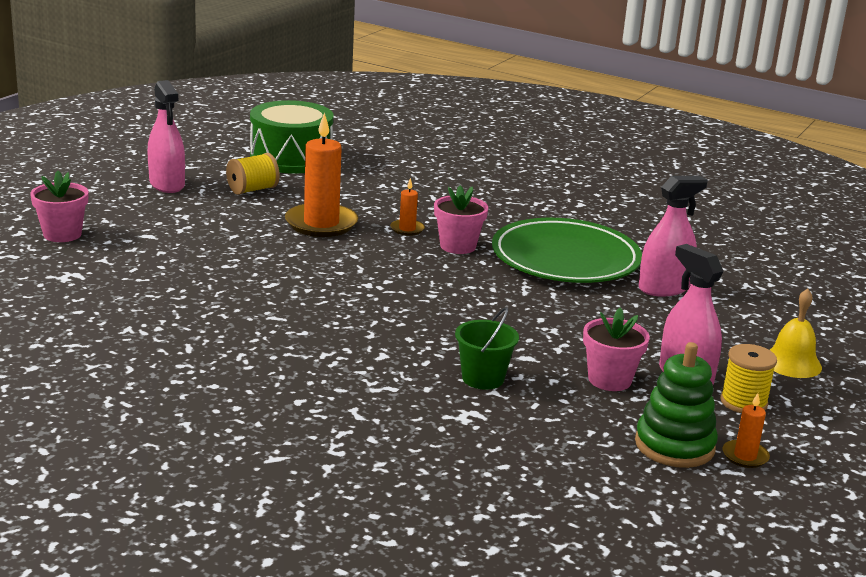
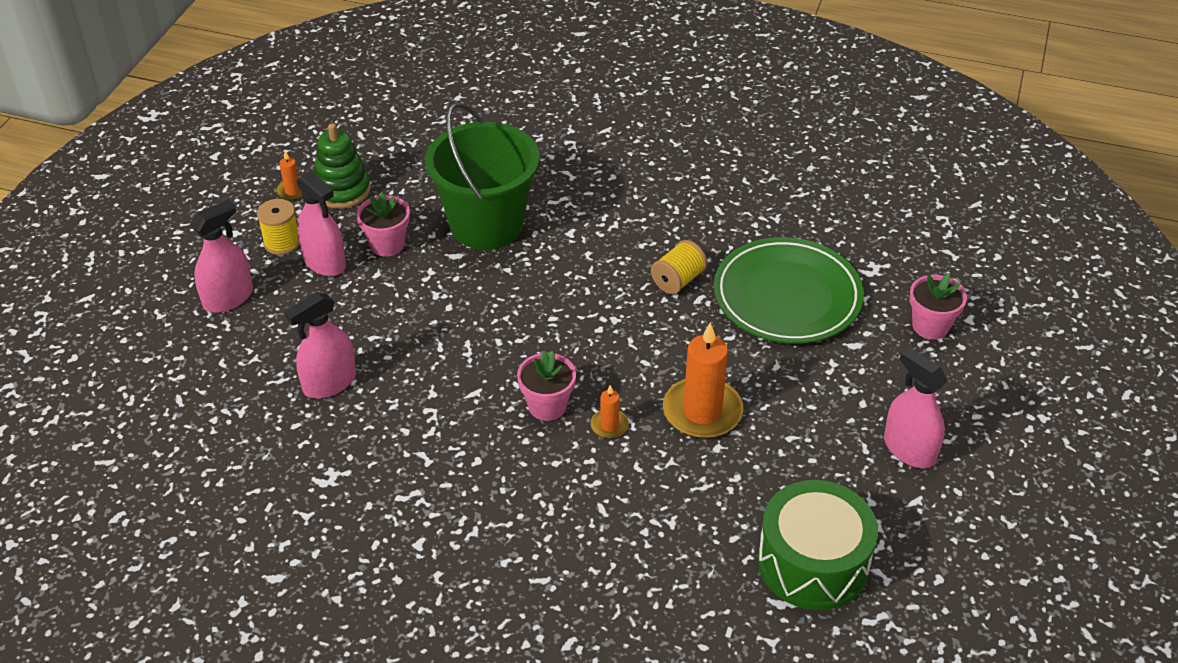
camera: 170 degrees right, 20 degrees up
(252, 190) = (811, 464): yellow spool -> yellow spool (678, 280)
(483, 378) = (486, 225): green bucket -> green bucket, size x2.22
(565, 258) = (431, 411): green plate -> green plate (787, 296)
(791, 363) = (228, 298): yellow bell -> pink spray bottle

